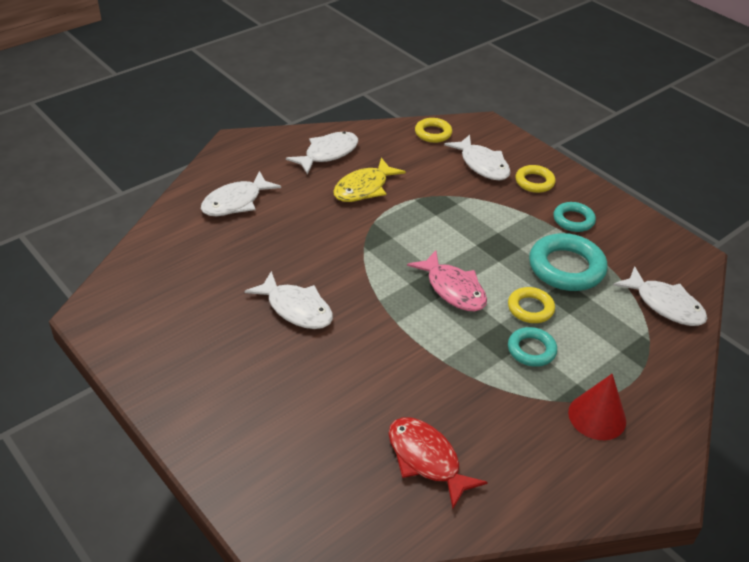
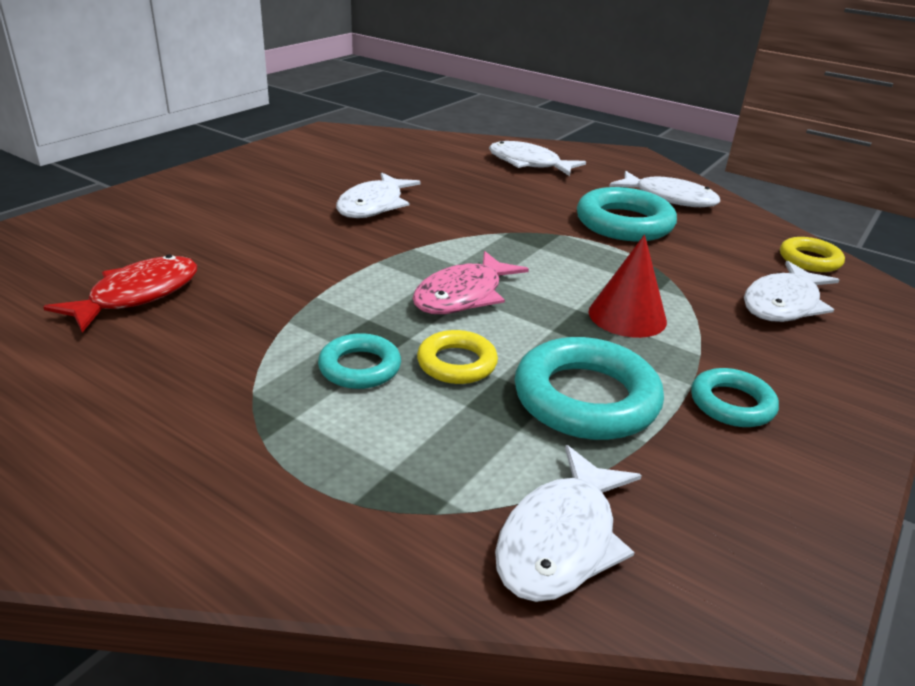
camera: 75 degrees right, 10 degrees down
(364, 188) = (624, 223): yellow fish -> turquoise ring
(534, 182) = (798, 356): yellow ring -> none
(597, 416) = (219, 440): red cone -> red cone (627, 316)

